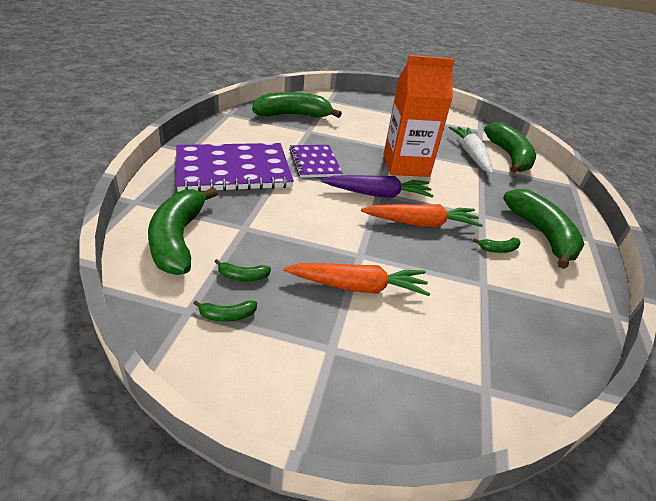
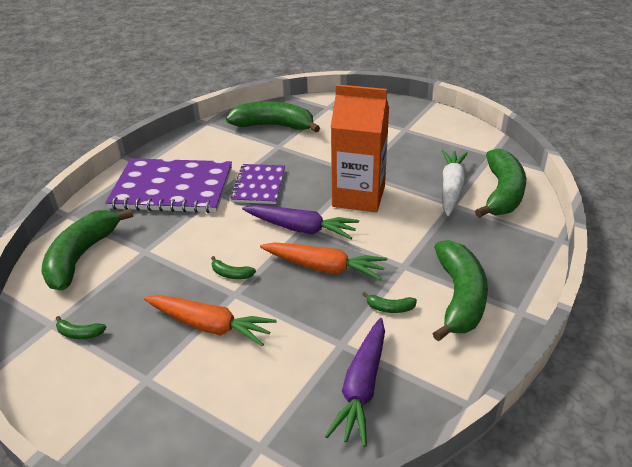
camera: 25 degrees right, 0 degrees up
(242, 276) = (114, 299): green banana -> green banana (231, 274)
(528, 317) = (362, 387): none -> purple carrot

